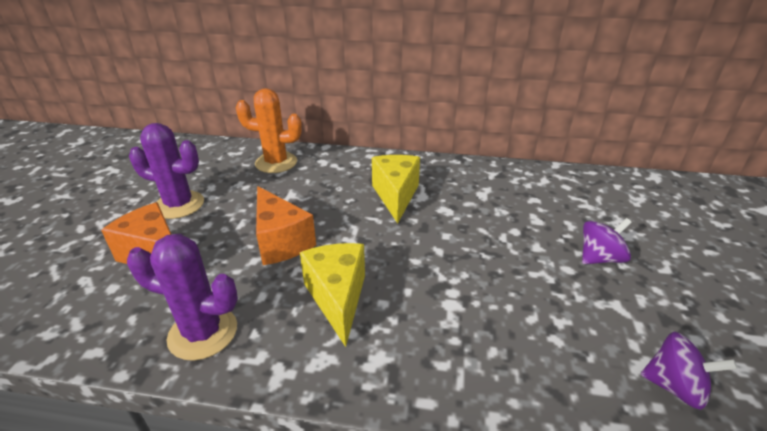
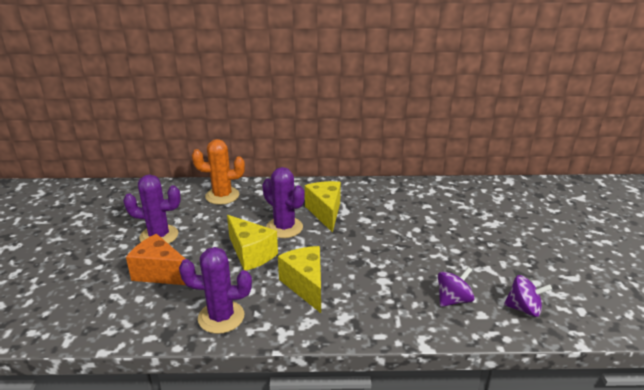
camera: 10 degrees left, 5 degrees down
(281, 242) = (251, 254): orange cheese -> yellow cheese
(337, 210) = (284, 227): none -> purple cactus
(599, 258) = (475, 241): purple spinning top -> purple spinning top (453, 300)

